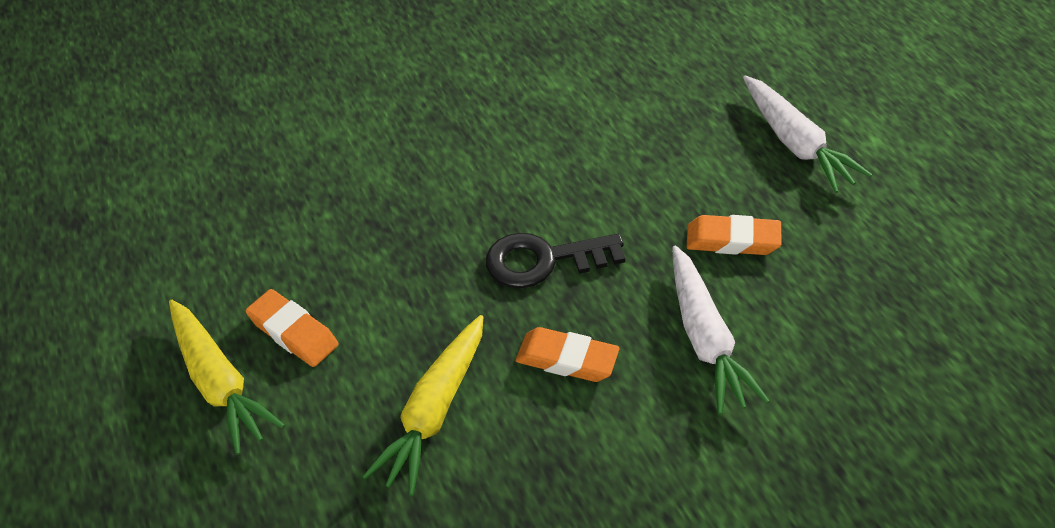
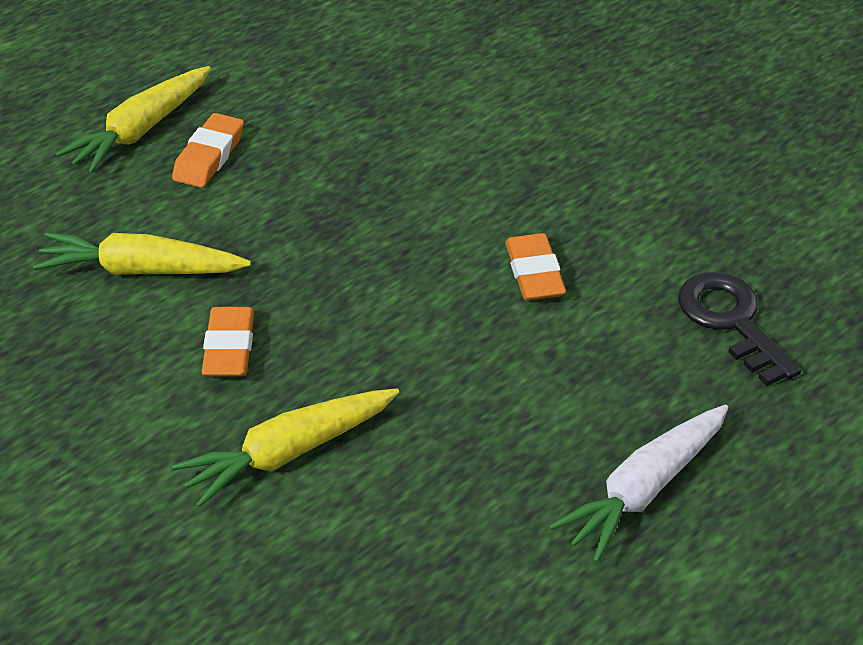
camera: 70 degrees right, 5 degrees down
(544, 260) = (358, 302): black key -> black key (732, 322)
(706, 339) = (288, 453): white carrot -> yellow carrot
(732, 240) = (447, 453): orange eraser -> orange eraser (534, 273)

